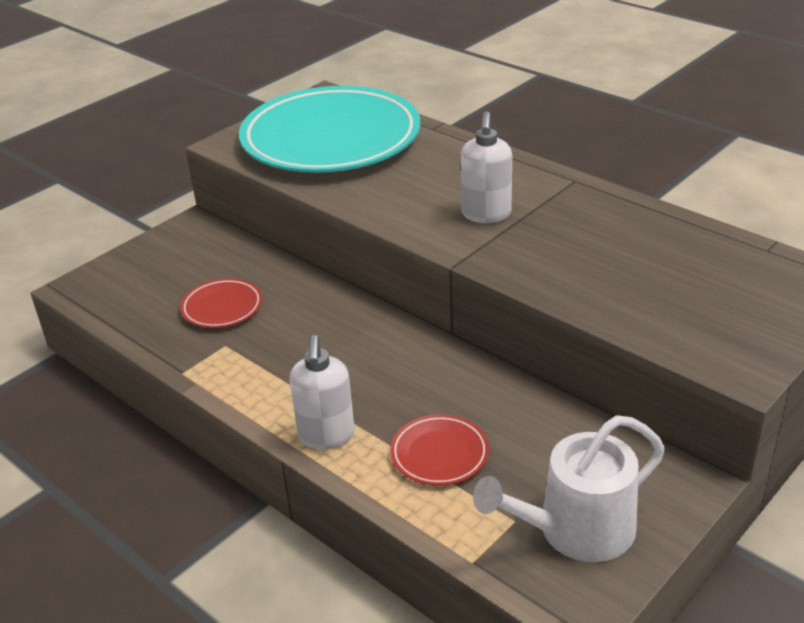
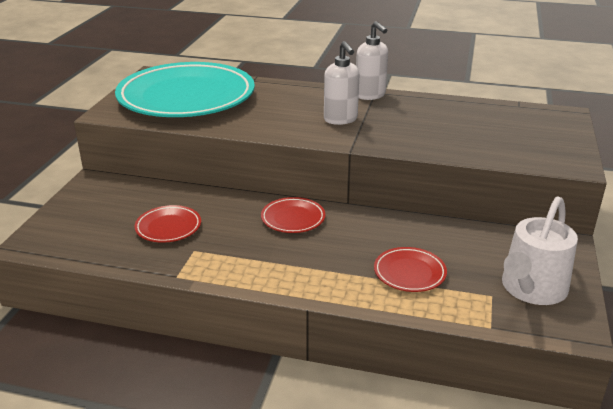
camera: 30 degrees left, 5 degrees down
(326, 436) = (324, 285): white soap dispenser -> white soap dispenser (370, 95)
(366, 336) = (293, 218): none -> red plate

